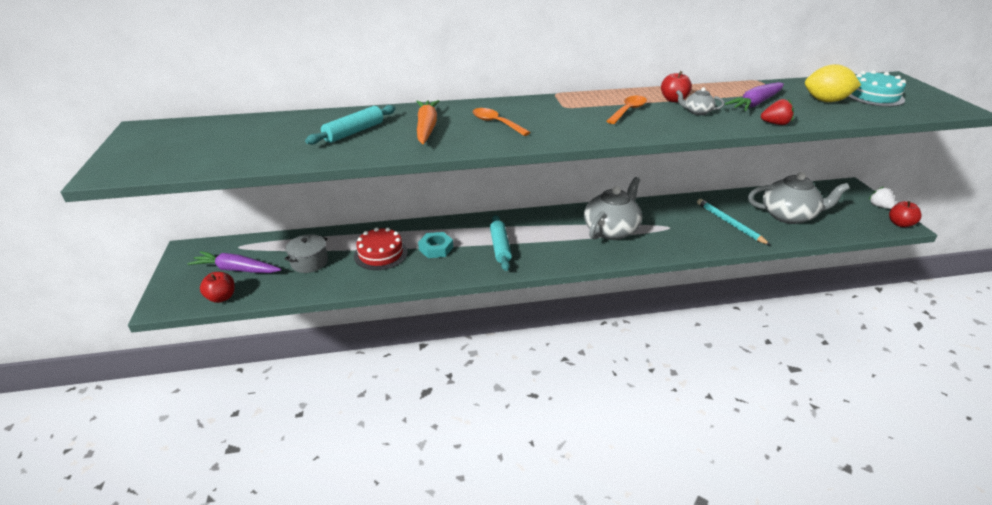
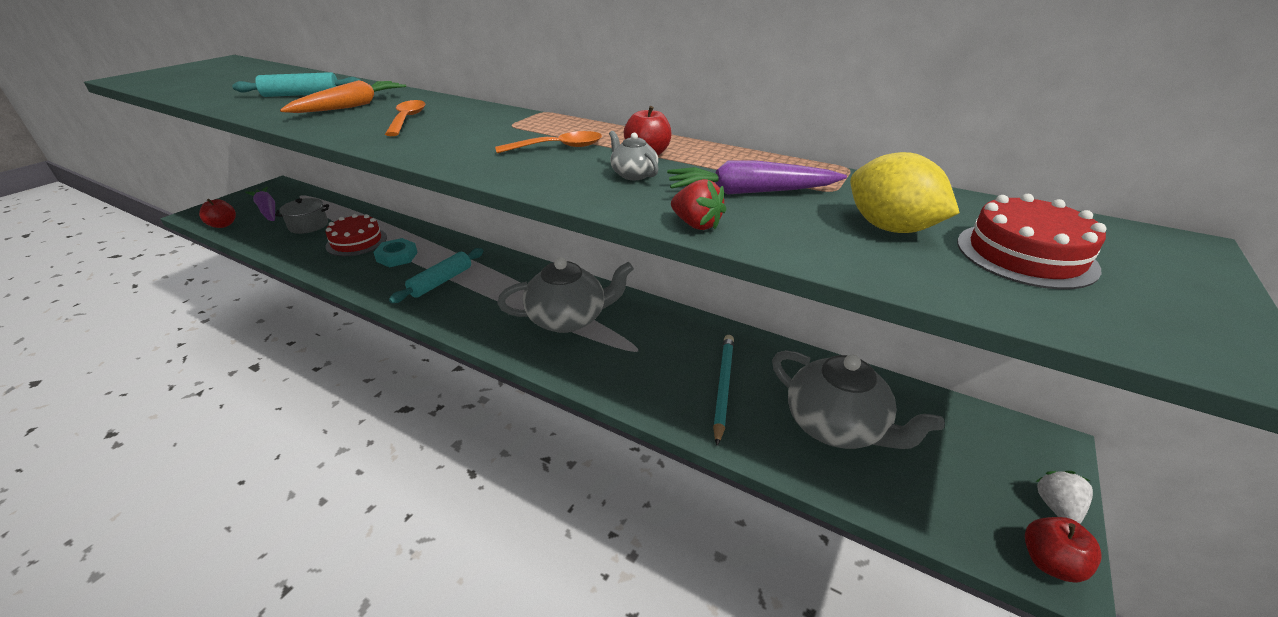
camera: 40 degrees right, 0 degrees up
(873, 96) = (1025, 255): turquoise cake -> red cake

